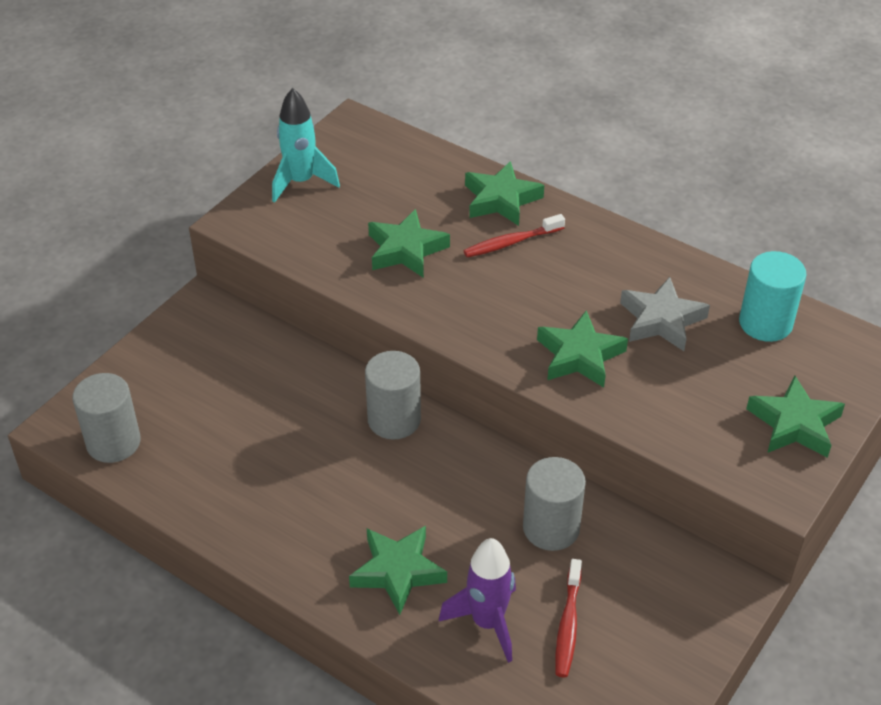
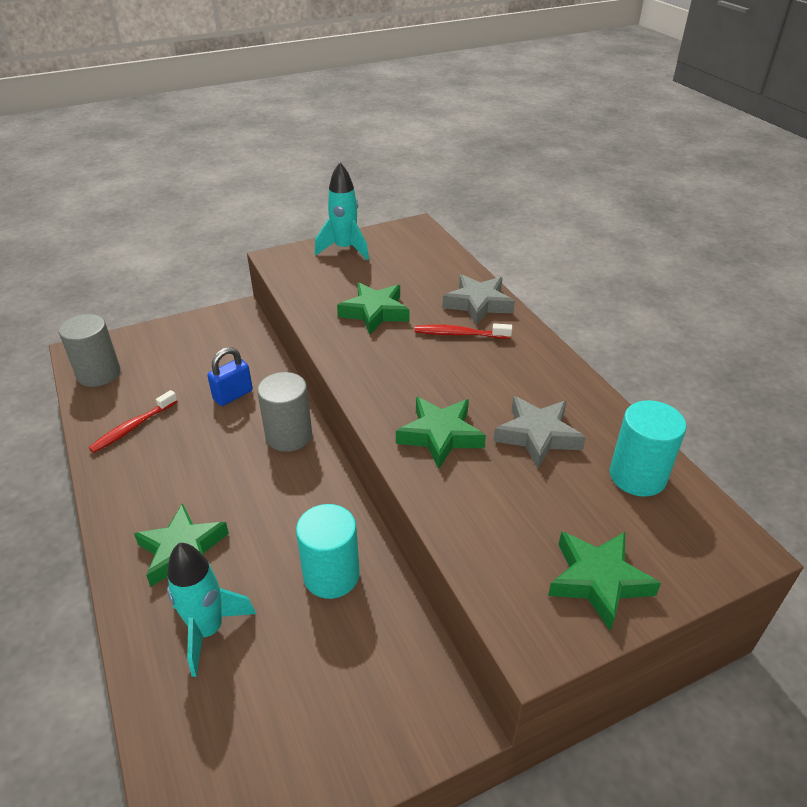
camera: 30 degrees right, 5 degrees down
(294, 402) = (233, 395): none -> blue padlock
(487, 622) = (208, 630): purple rocket -> turquoise rocket
(501, 200) = (478, 304): green star -> grey star
(551, 528) = (331, 575): grey cylinder -> turquoise cylinder
(568, 625) = (270, 670): red toothbrush -> red toothbrush (133, 427)

